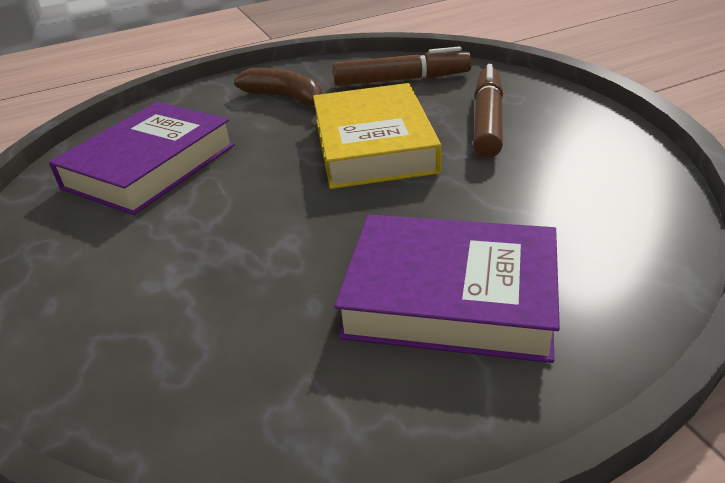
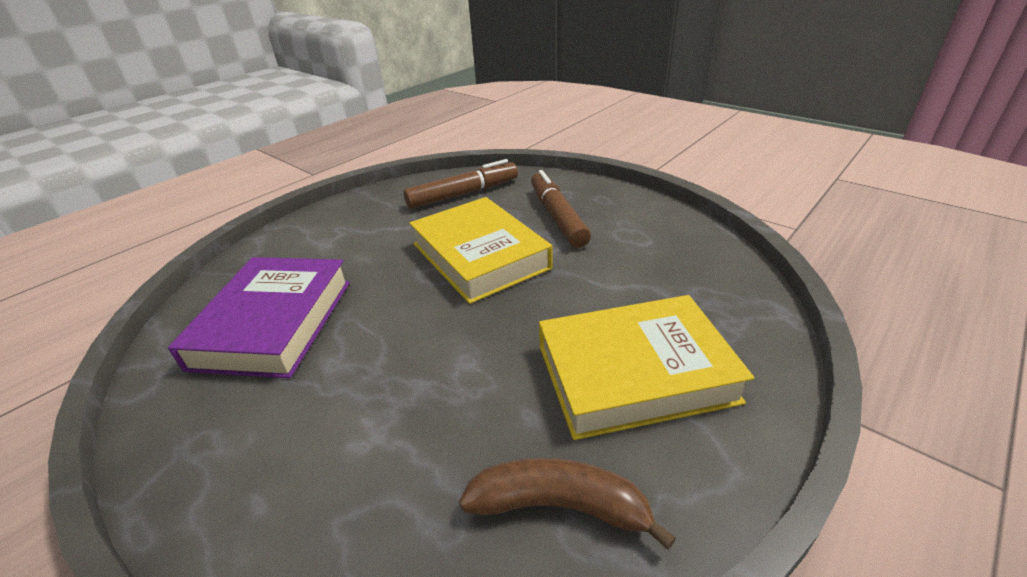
camera: 25 degrees left, 0 degrees up
(285, 98) = (368, 228): brown banana -> brown banana (559, 506)
(450, 297) = (634, 373): purple book -> yellow book

